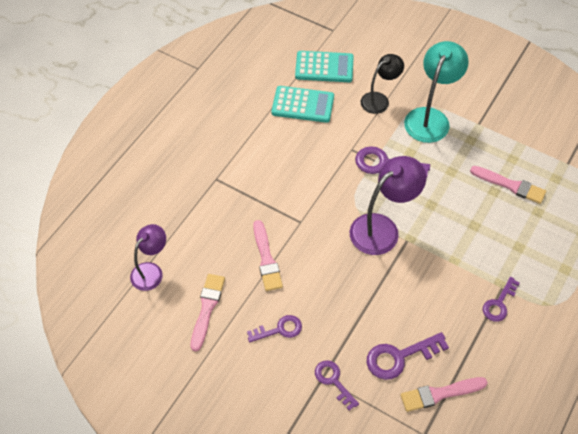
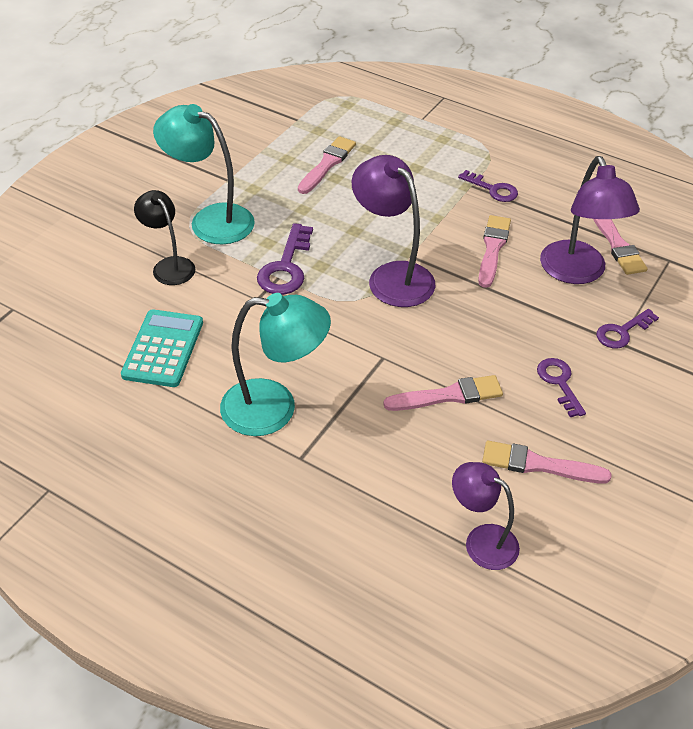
camera: 90 degrees left, 10 degrees down
(254, 164) = (274, 408): none -> turquoise lamp
(324, 67) = (90, 321): turquoise calculator -> none
(399, 357) = (577, 273): purple key -> purple lamp
(421, 297) = (493, 249): none -> pink brush

